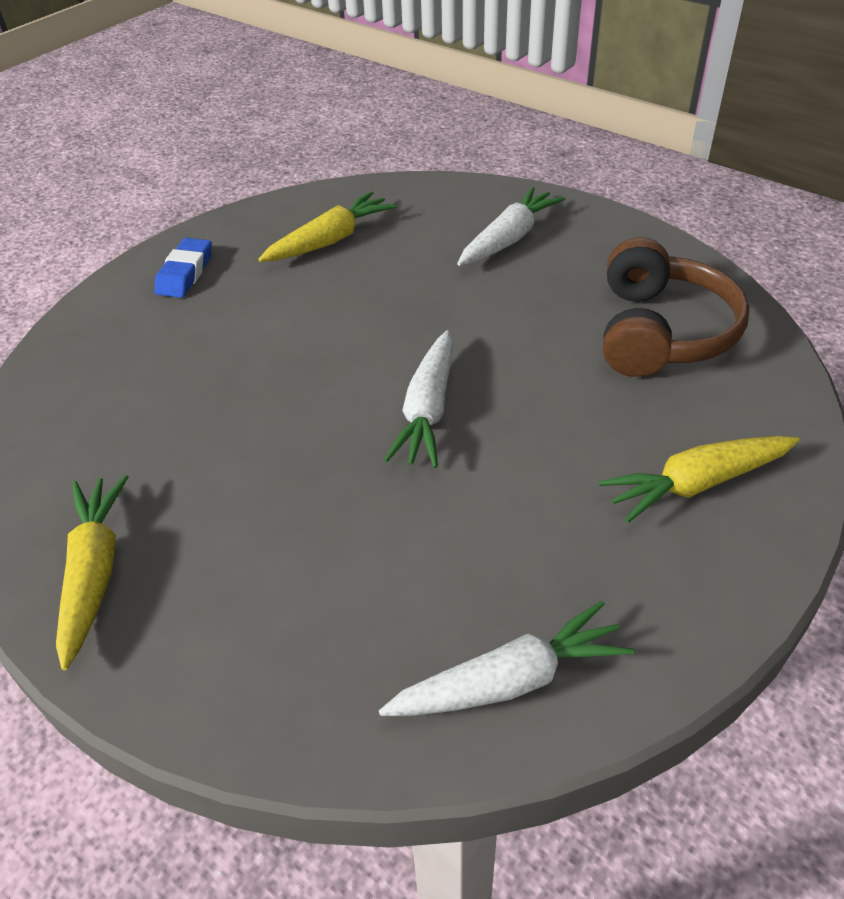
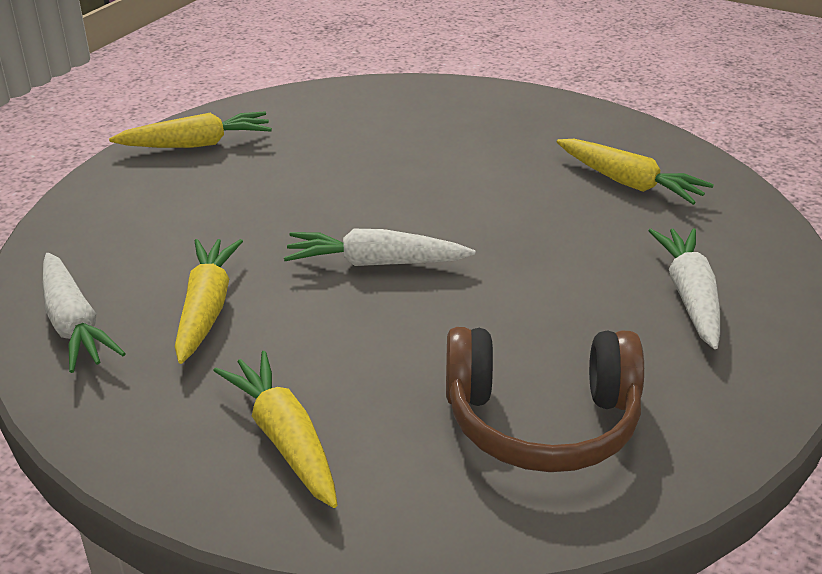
camera: 80 degrees right, 10 degrees down
(185, 273) = (541, 119): blue eraser -> none
(492, 548) = (206, 309): none -> yellow carrot
(508, 239) = (689, 296): white carrot -> white carrot turned 120 degrees counterclockwise

